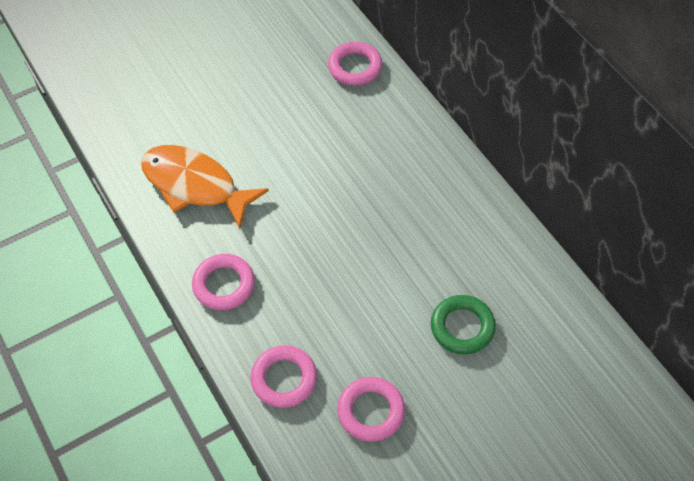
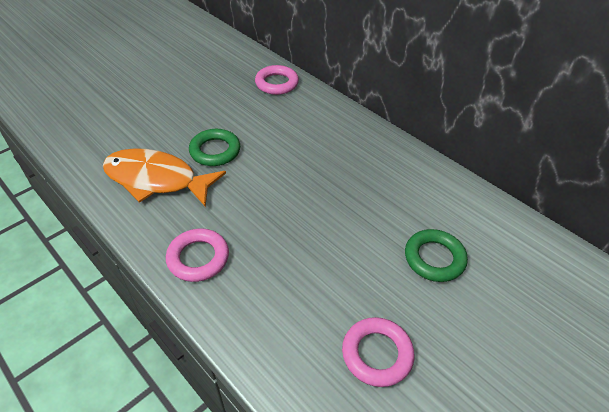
camera: 15 degrees left, 10 degrees down
(263, 157) = (215, 151): none -> green ring
(284, 379) = (278, 337): pink ring -> none

